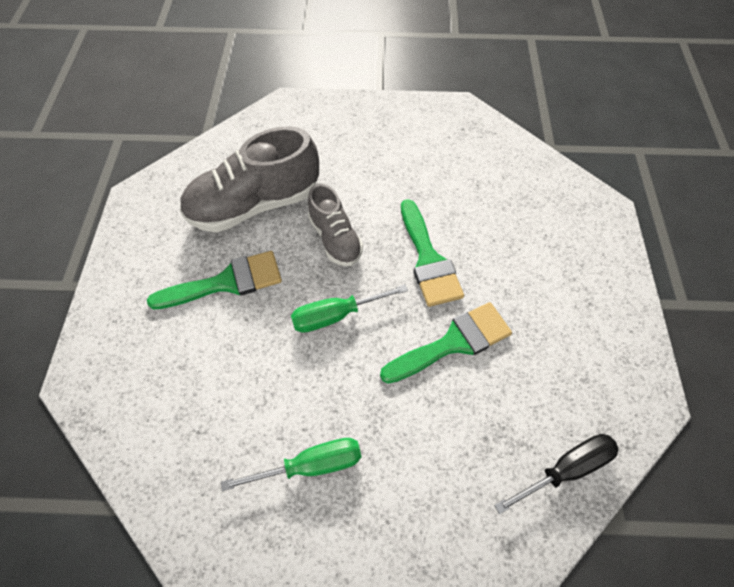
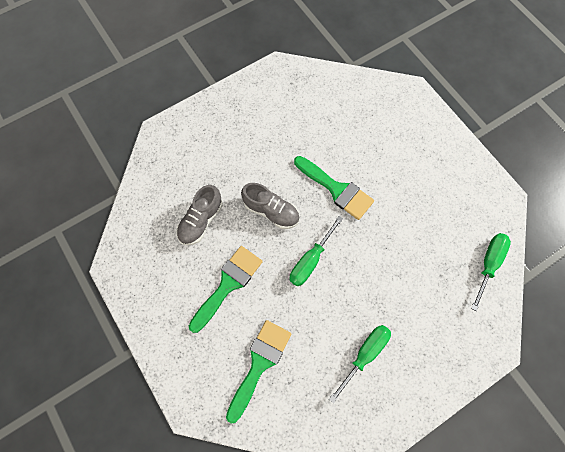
camera: 35 degrees left, 10 degrees up
(254, 205) = (201, 221): grey shoe -> grey shoe, size x0.58
(453, 343) = (387, 233): green brush -> green brush (259, 364)
(565, 469) = (488, 264): black screwdriver -> green screwdriver

